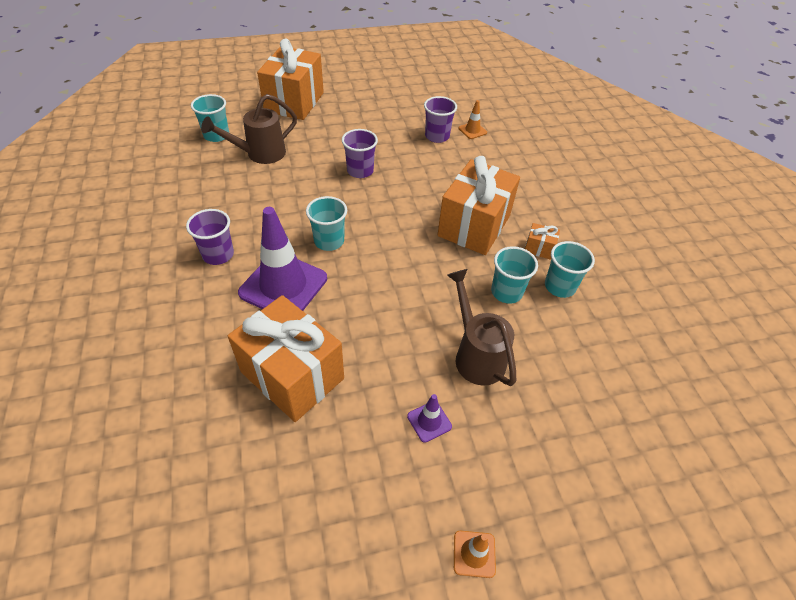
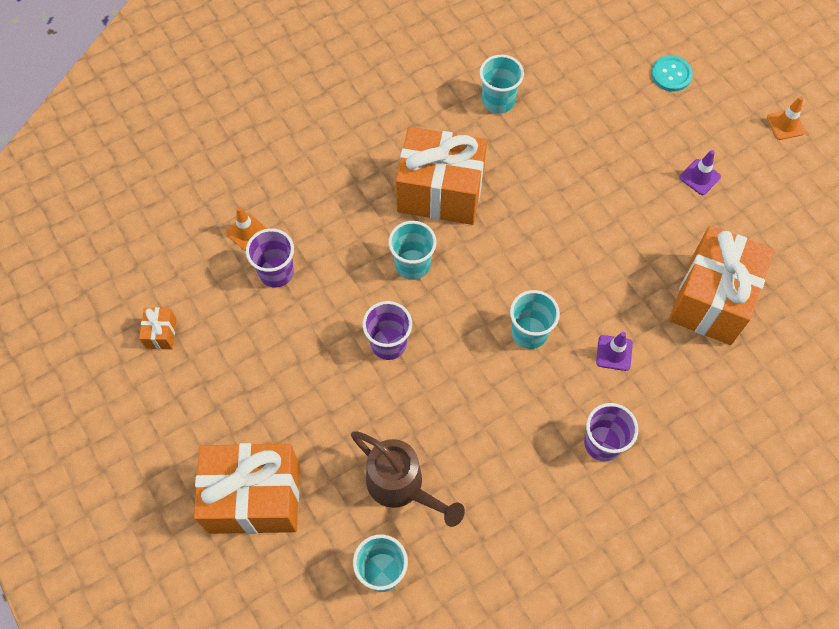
camera: 105 degrees left, 15 degrees up
(283, 286) = (614, 353): purple traffic cone -> purple traffic cone, size x0.44
(476, 355) = (615, 156): brown watering can -> none
(506, 292) = (527, 145): turquoise cup -> turquoise cup (412, 264)
(539, 248) = (450, 125): orange gift -> orange gift (161, 333)
(572, 448) = (671, 74): none -> turquoise button

